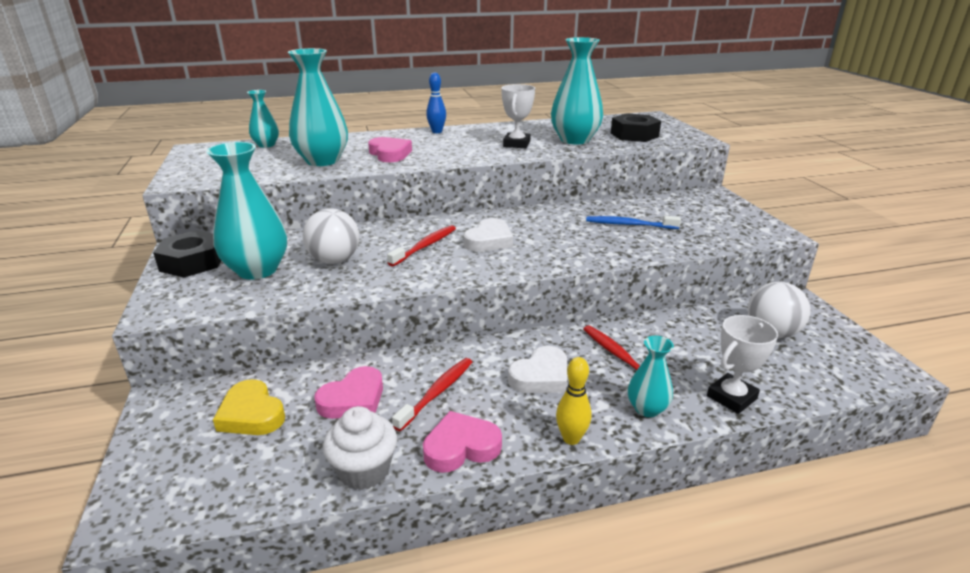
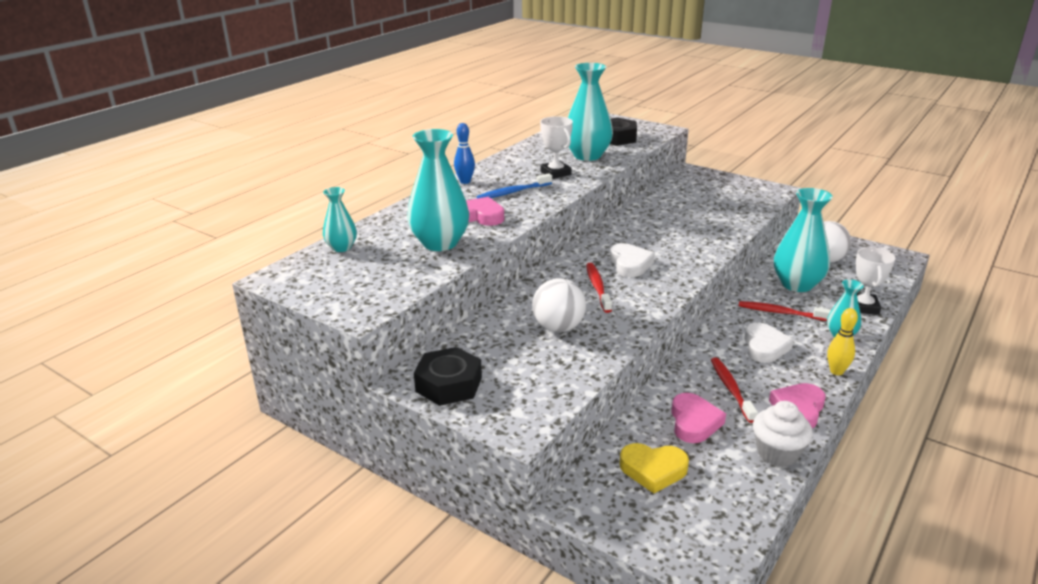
camera: 40 degrees left, 0 degrees up
(257, 270) = (519, 363): turquoise vase -> turquoise vase (797, 284)
(629, 225) = (689, 215): blue toothbrush -> blue toothbrush (513, 192)

